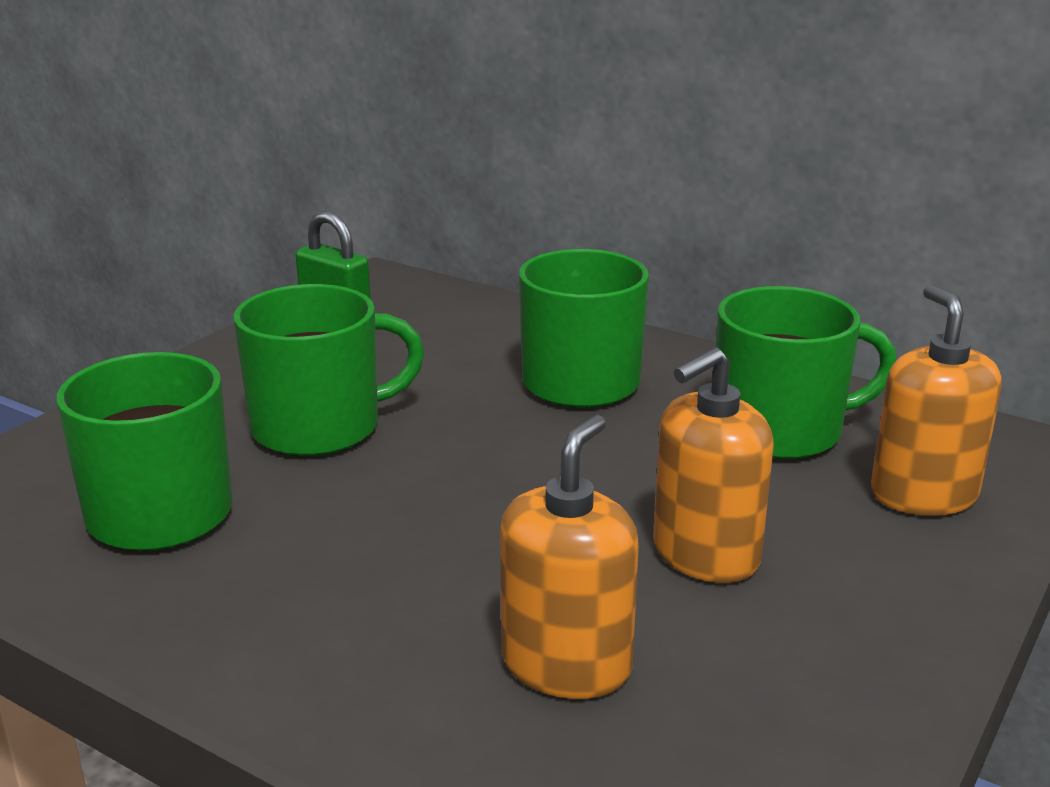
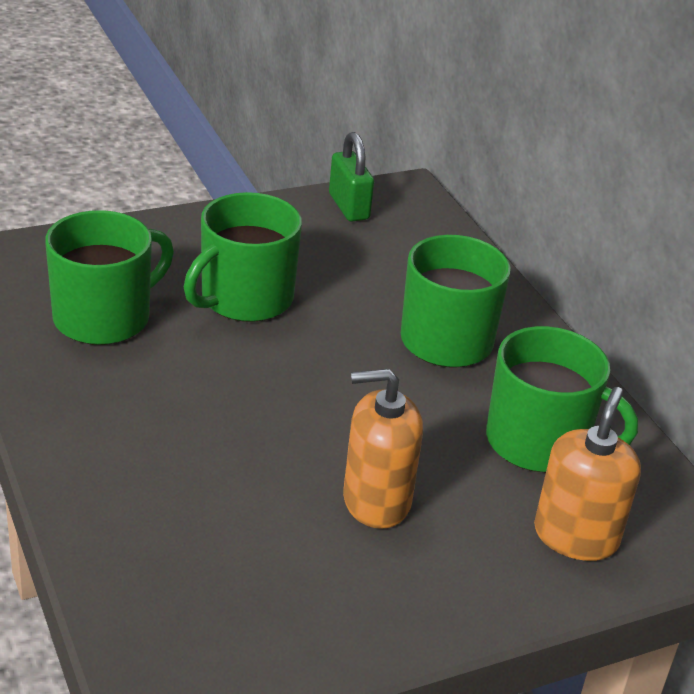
camera: 30 degrees right, 10 degrees up
(319, 427) = (245, 298): green mug -> green mug turned 120 degrees clockwise
(566, 664) = (217, 522): orange soap dispenser -> none

